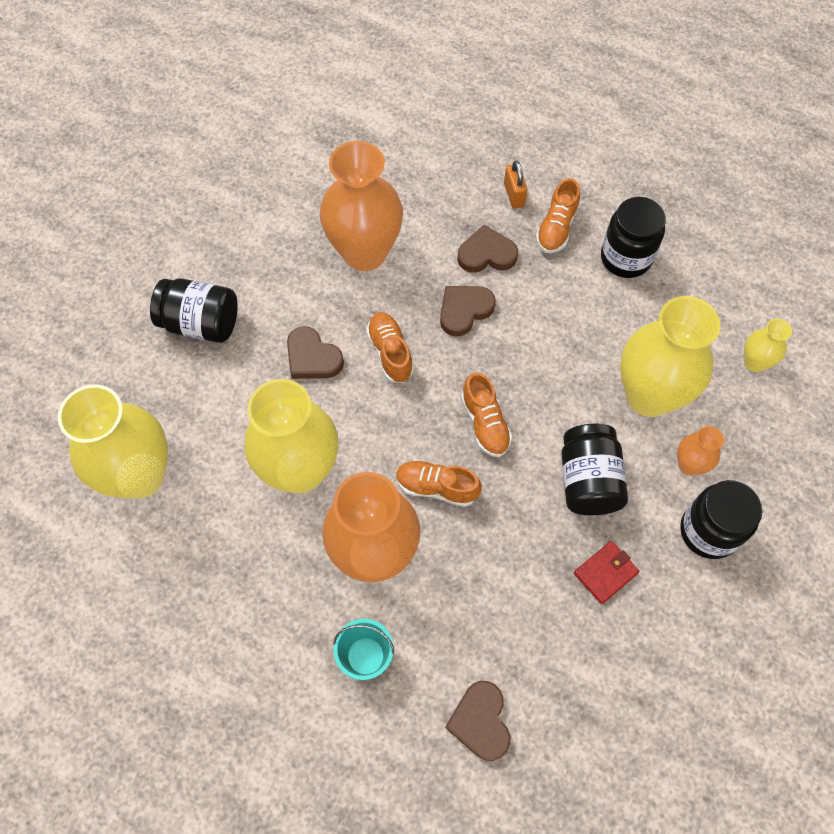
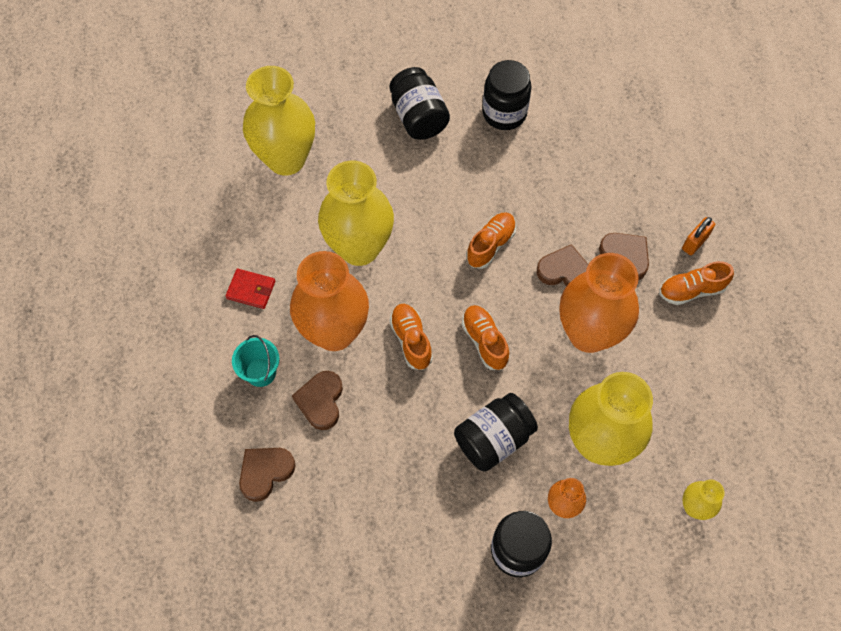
camera: 55 degrees right, 0 degrees up
(312, 357) = (447, 199): brown heart -> brown heart (321, 401)
(365, 253) = (557, 177): orange vase -> orange vase (588, 333)
(485, 423) = (484, 341): orange shoe -> orange shoe turned 120 degrees clockwise
(605, 573) = (430, 493): red wallet -> red wallet (251, 290)
(625, 258) = (708, 356): black jar -> black jar (504, 113)

